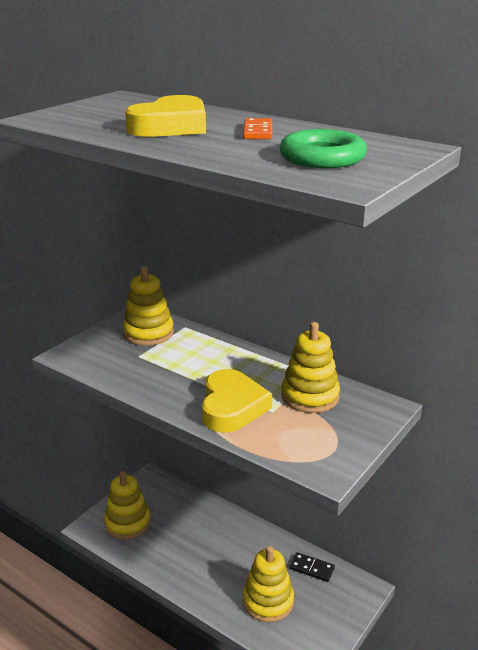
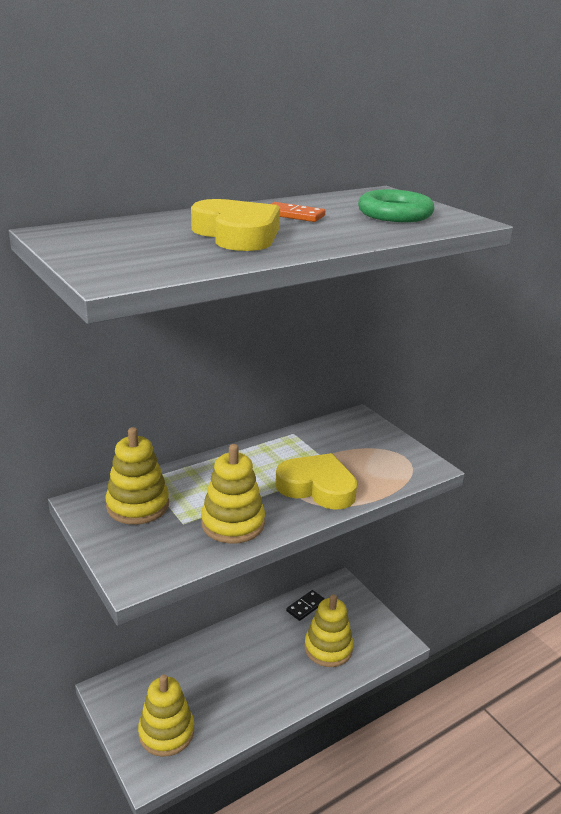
camera: 70 degrees left, 0 degrees up
(310, 396) = (325, 444): yellow stacking toy -> yellow stacking toy (233, 523)

